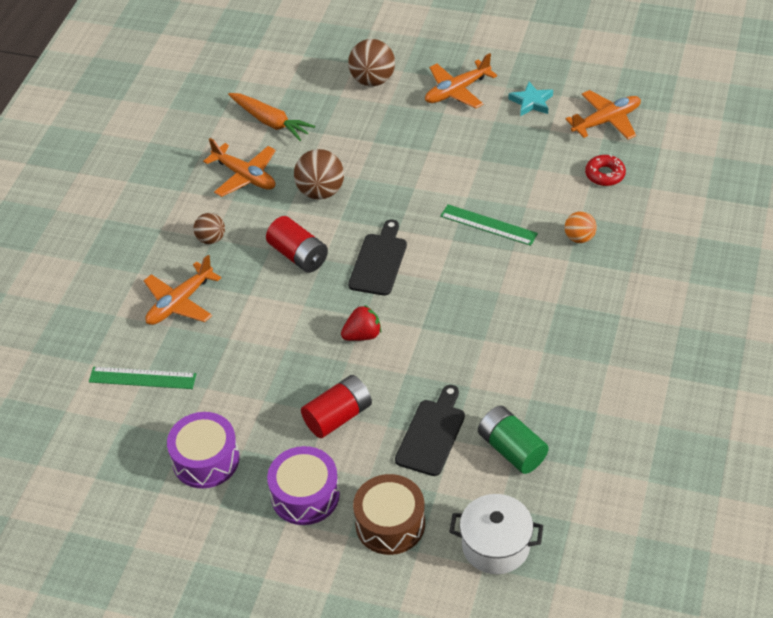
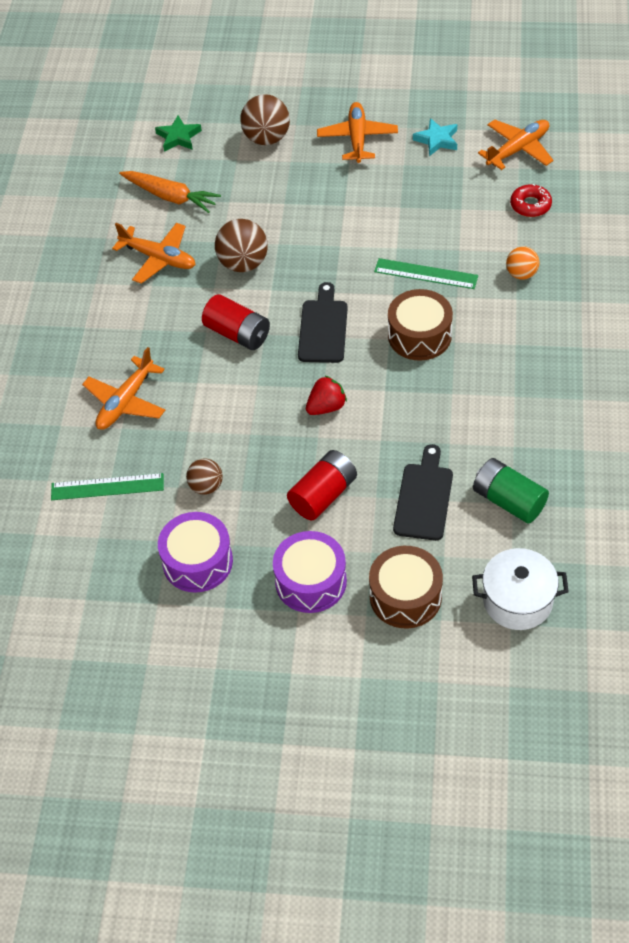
camera: 10 degrees left, 5 degrees up
(211, 239) = (141, 330): brown ball -> brown ball (206, 486)
(292, 68) = (178, 137): none -> green star
(457, 91) = (357, 138): orange plane -> orange plane turned 135 degrees clockwise
(467, 281) = (419, 335): none -> brown drum

